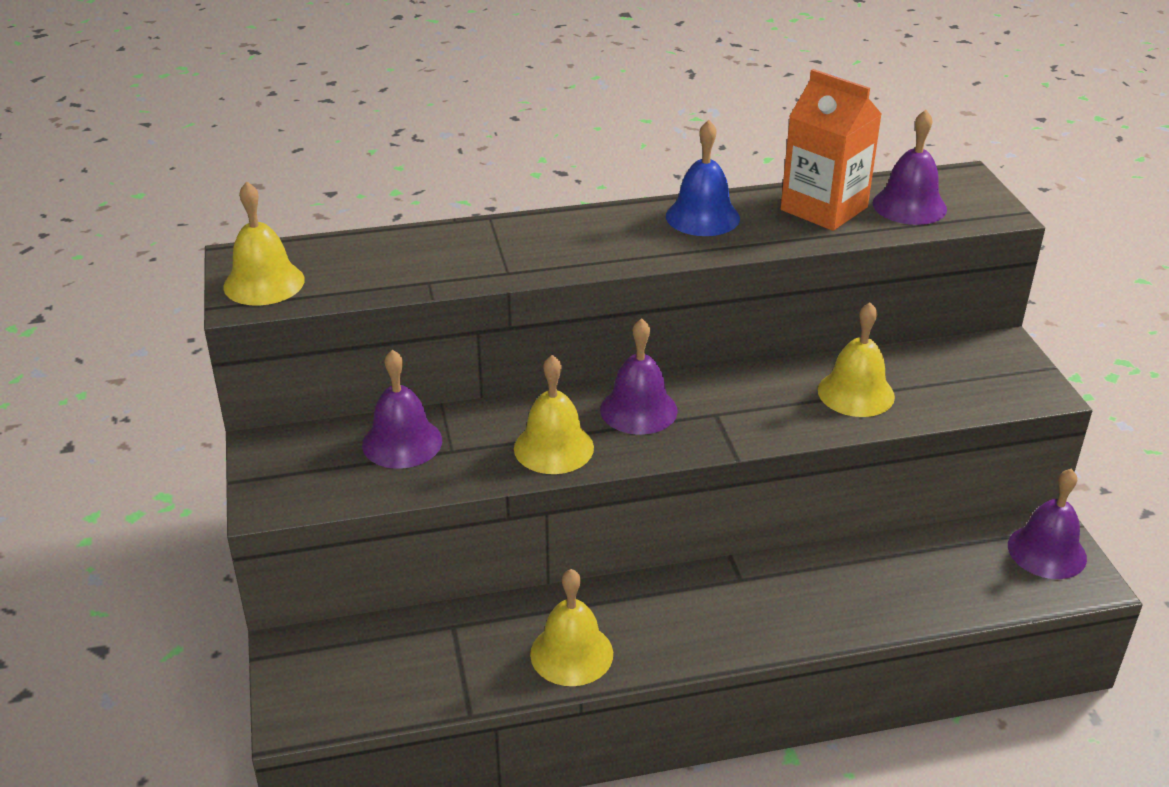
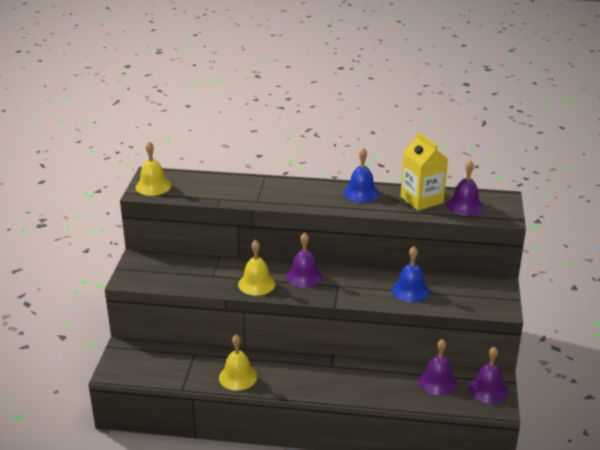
camera: 20 degrees right, 5 degrees down
(402, 442) = (194, 268): purple bell -> purple bell (437, 382)
(824, 208) = (421, 200): orange carton -> yellow carton
(856, 393) = (410, 290): yellow bell -> blue bell

